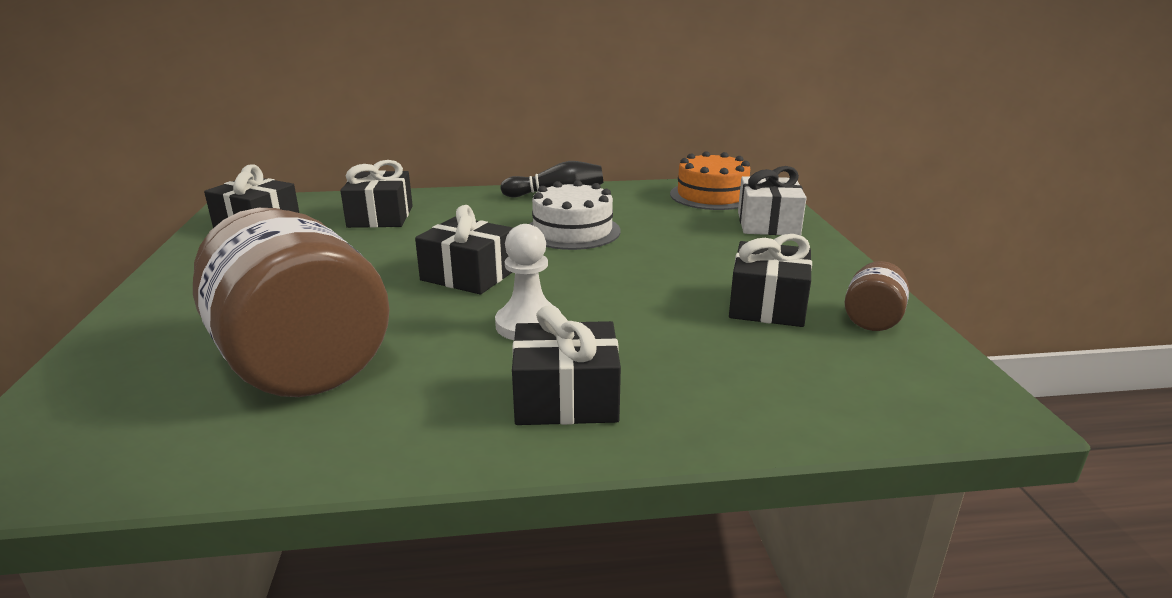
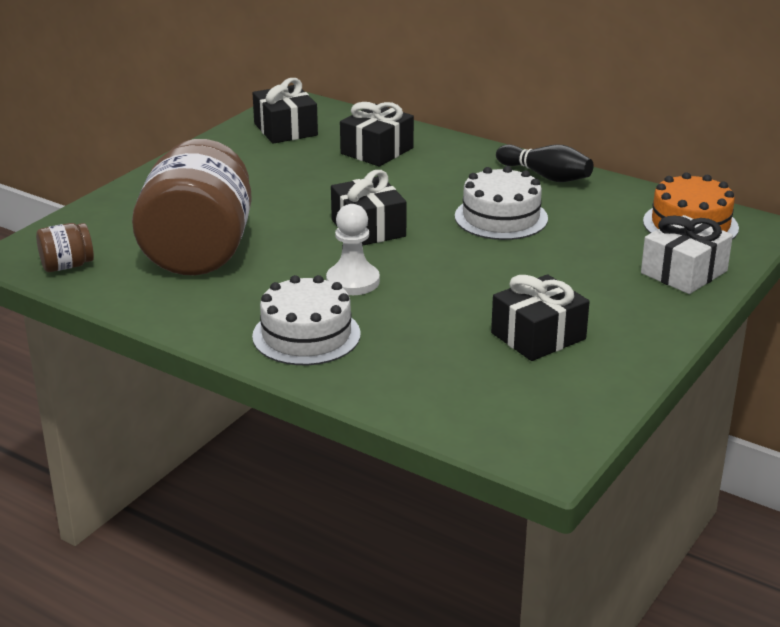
camera: 40 degrees right, 5 degrees up
(566, 398) = (306, 335): black gift -> white cake
(872, 319) = (595, 379): brown jar -> brown jar (67, 266)

